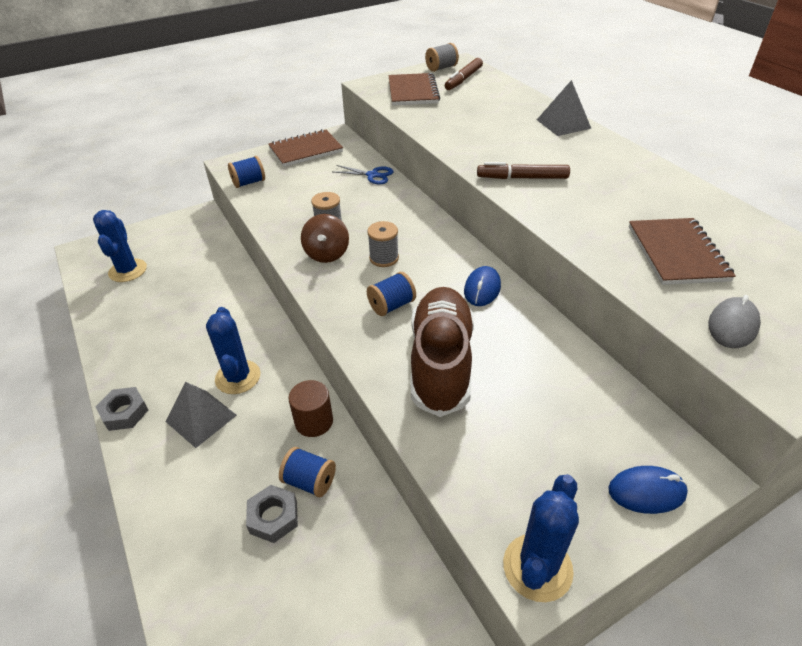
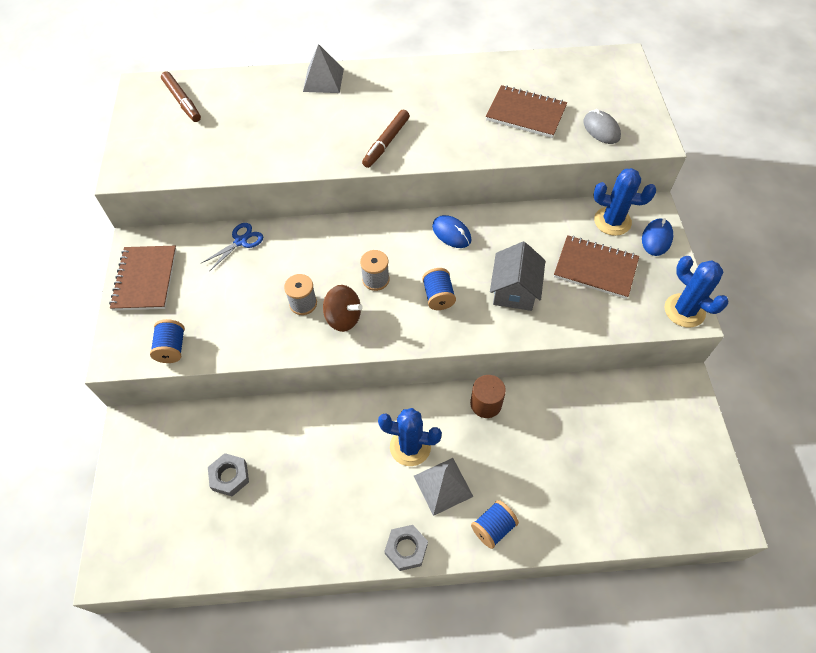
camera: 65 degrees left, 15 degrees up
(128, 270) = (188, 521): blue cactus -> blue cactus (612, 221)
(273, 517) = (559, 455): grey nut -> grey nut (229, 476)
(309, 481) = (539, 423): blue spool -> blue spool (493, 528)
(413, 91) = (174, 147): brown notebook -> brown notebook (595, 268)
(441, 68) = (141, 106): grey spool -> none
(441, 362) = (514, 290): brown shoe -> grey house

